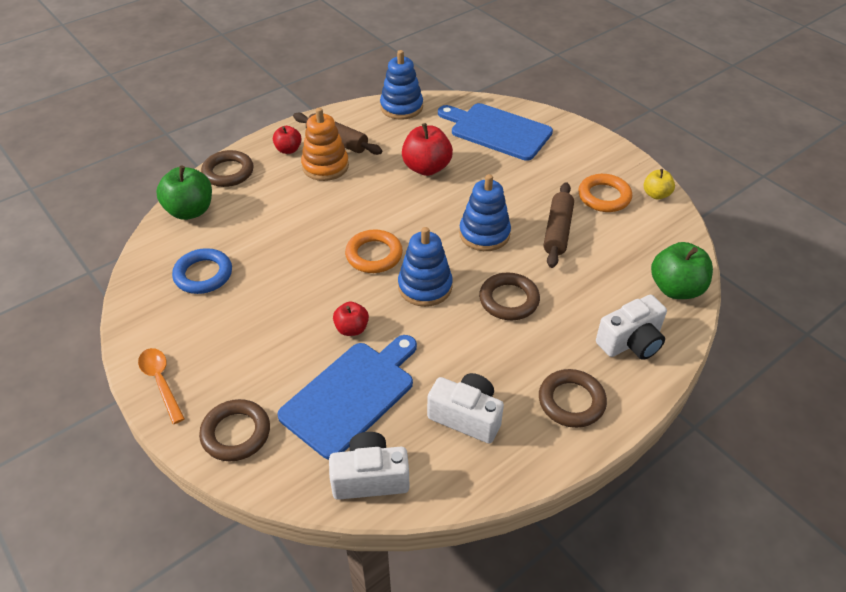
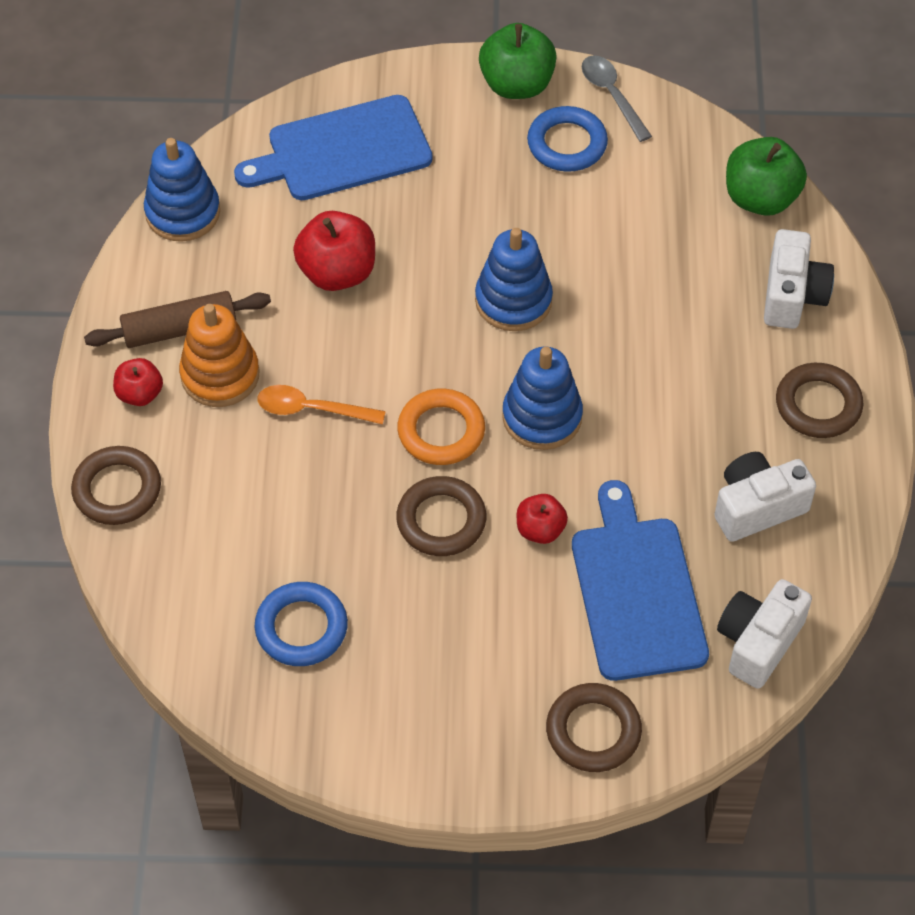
camera: 50 degrees left, 10 degrees up
(161, 382) = (448, 766): orange spoon -> orange spoon (311, 409)
(190, 211) = (157, 577): green apple -> green apple (517, 85)
(509, 300) = (636, 354): brown ring -> brown ring (441, 520)
(557, 231) = (577, 230): brown rolling pin -> none
(604, 196) = (567, 144): orange ring -> blue ring
(656, 194) = (612, 95): yellow apple -> grey spoon

